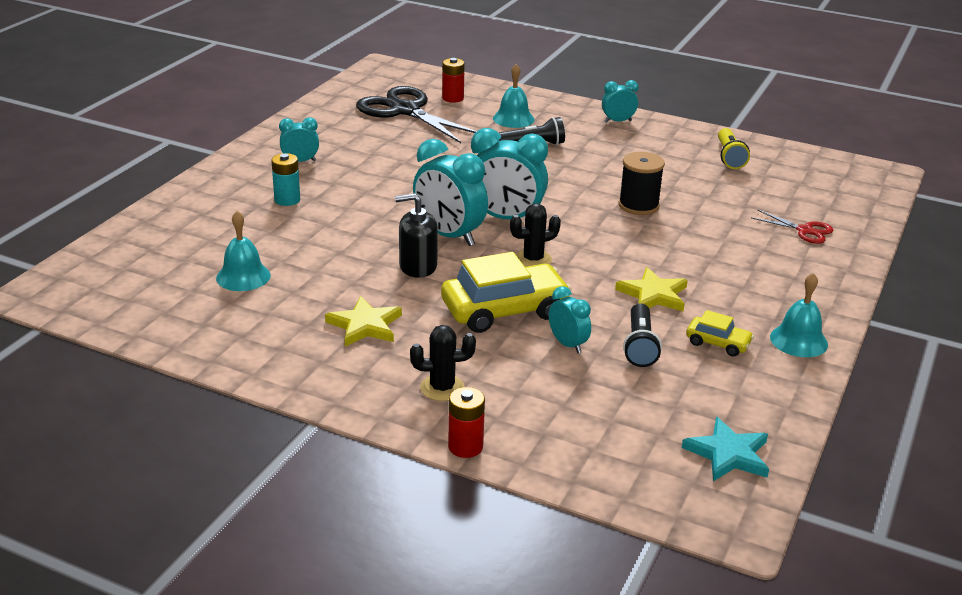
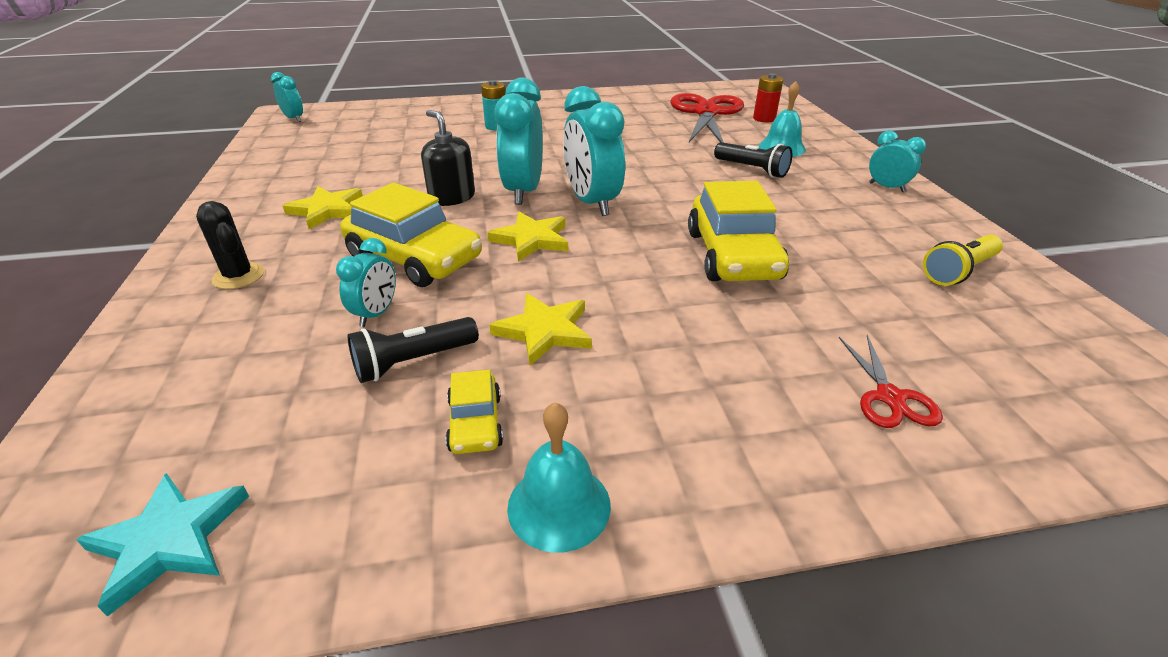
camera: 55 degrees right, 5 degrees up
(243, 276) = (363, 150): turquoise bell -> none
(300, 161) = (561, 112): turquoise clock -> turquoise clock (294, 119)
(405, 111) = (706, 113): black scissors -> red scissors
(465, 447) = (128, 324): red battery -> none
(533, 259) = (531, 239): black cactus -> yellow star
(638, 205) = (733, 255): black spool -> yellow car

